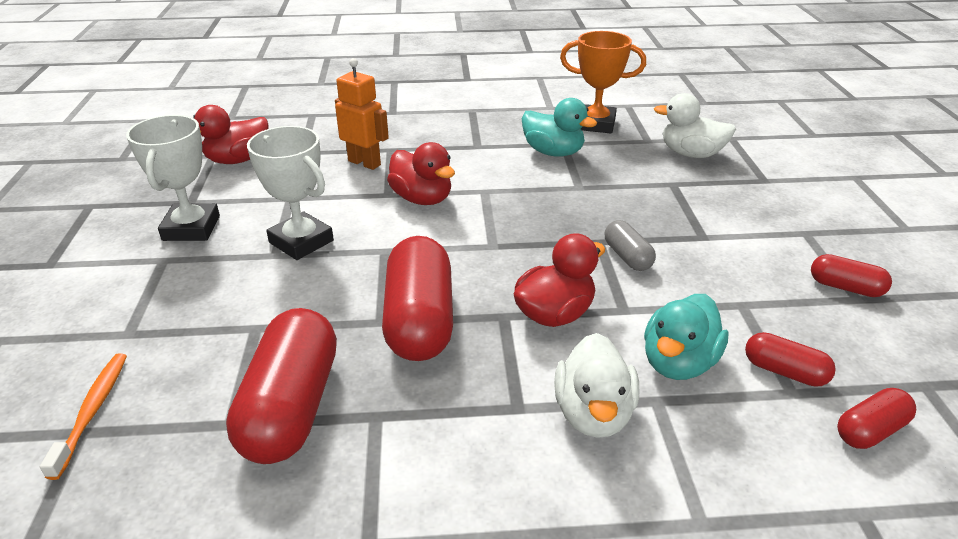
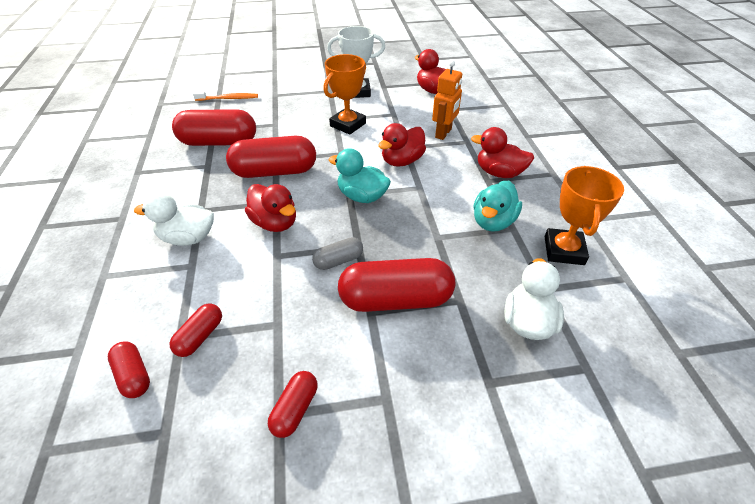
camera: 85 degrees right, 10 degrees up
(301, 241) = (348, 125): white trophy -> orange trophy
(464, 138) = (499, 173): none -> red duck
(678, 363) = (220, 278): turquoise duck -> turquoise duck (362, 196)
(681, 220) = (395, 299): none -> red capsule

